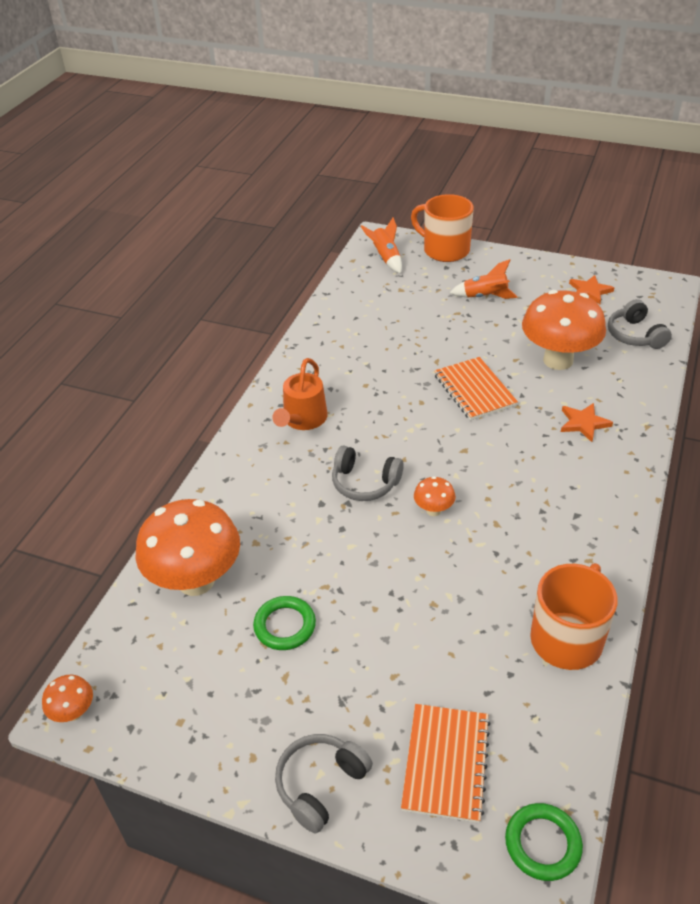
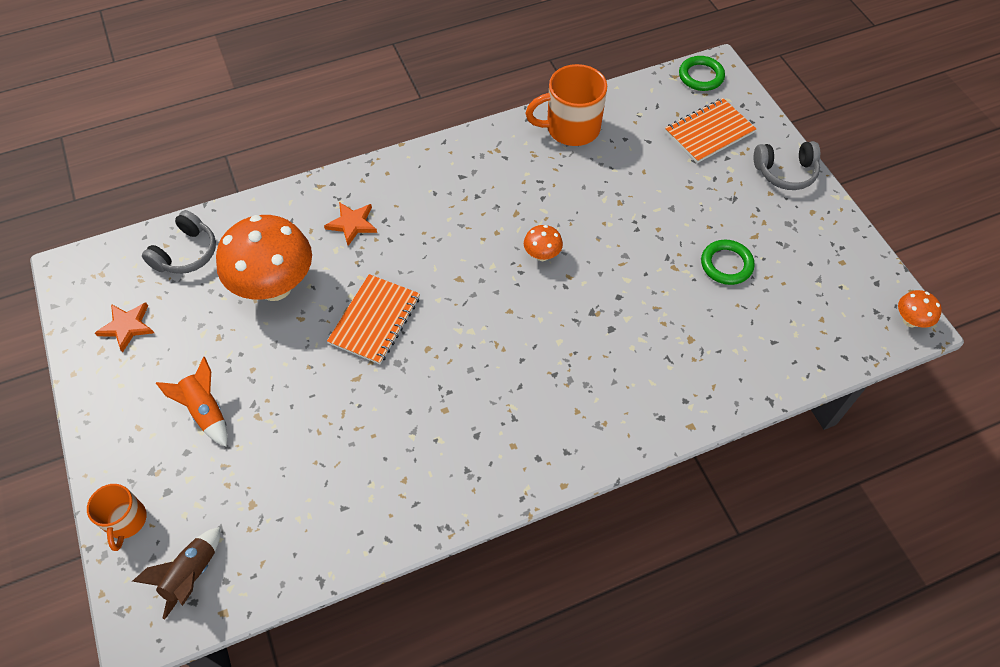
camera: 135 degrees left, 15 degrees up
(196, 580) = (760, 345): orange mushroom -> none
(303, 420) = (539, 421): orange watering can -> none
(365, 483) = (561, 317): grey headphones -> none
(386, 258) = (192, 575): orange rocket -> brown rocket
(444, 250) = (126, 521): orange mug -> orange mug, size x0.59

